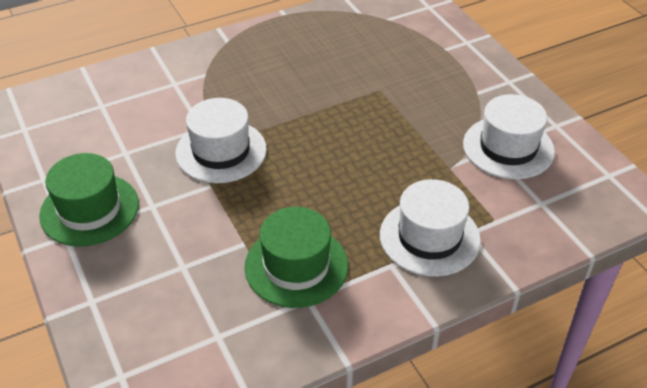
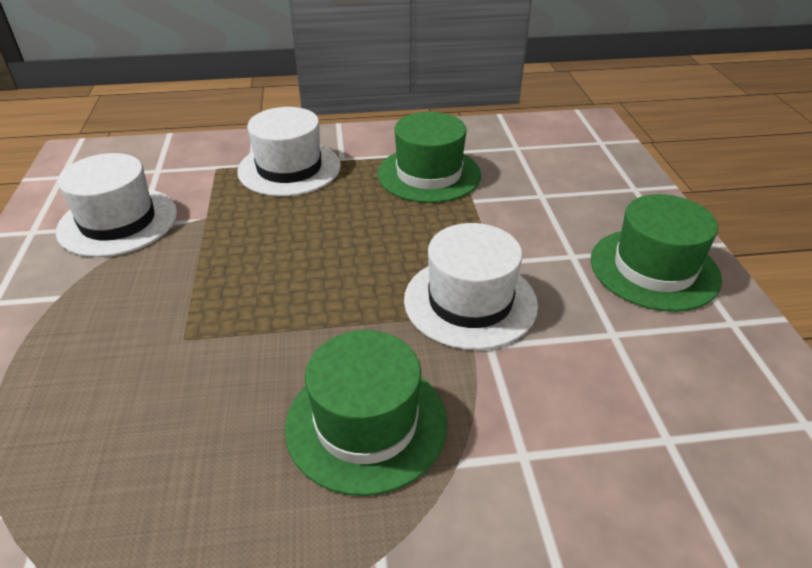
camera: 160 degrees left, 5 degrees down
(255, 78) = (366, 423): none -> green hat

